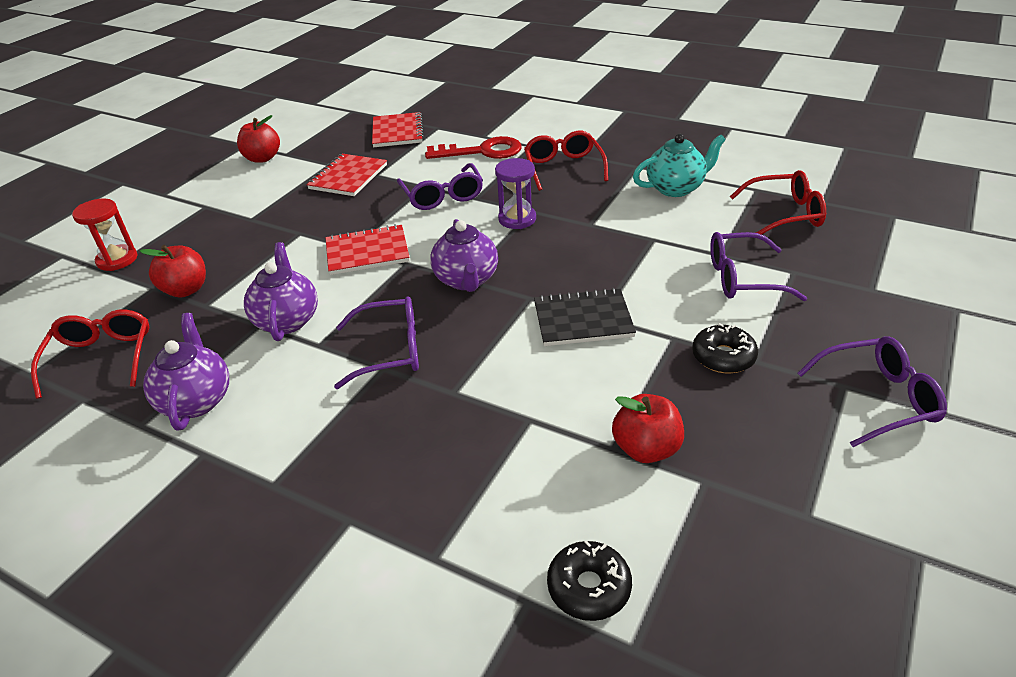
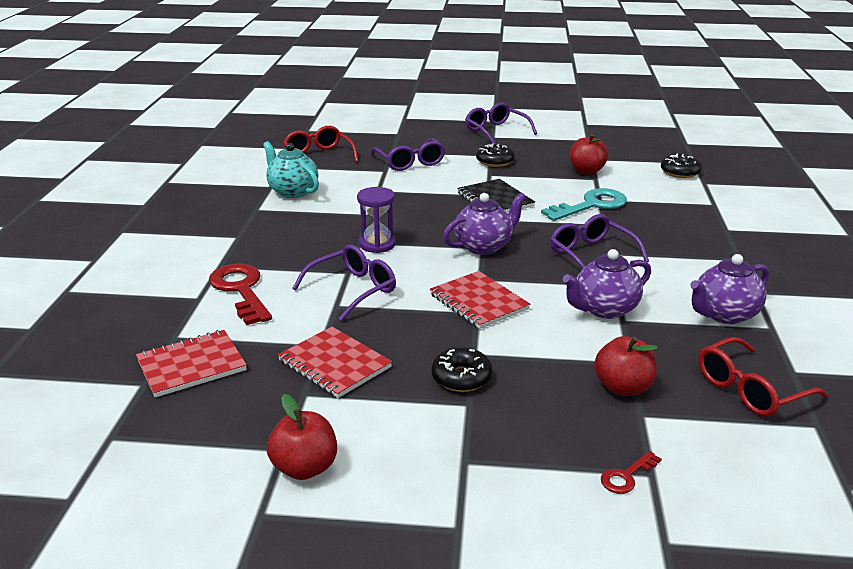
camera: 115 degrees left, 10 degrees down
(117, 260) = (626, 476): red hourglass -> red key
(279, 222) = (461, 377): none -> black donut
(348, 177) = (334, 364): red notebook -> red notebook turned 45 degrees clockwise
(517, 403) = (591, 205): none -> turquoise key
(563, 168) = (269, 240): red glasses -> none

